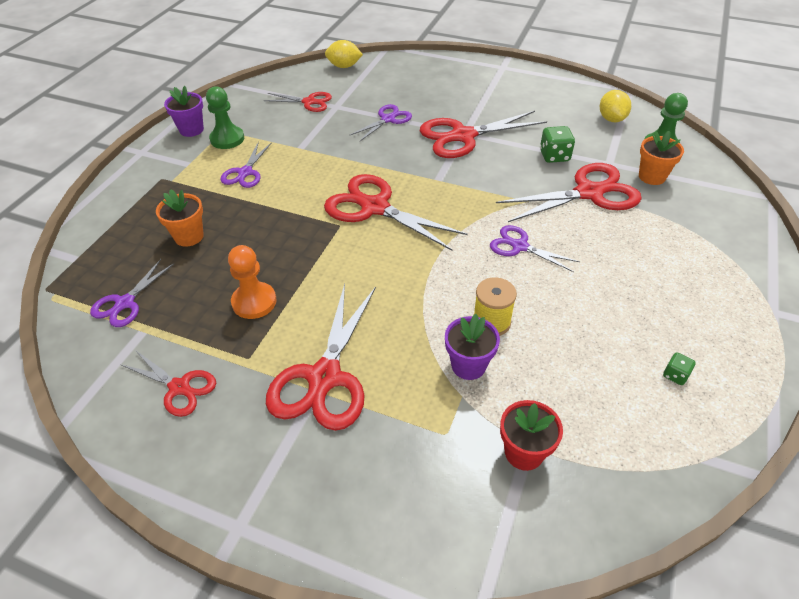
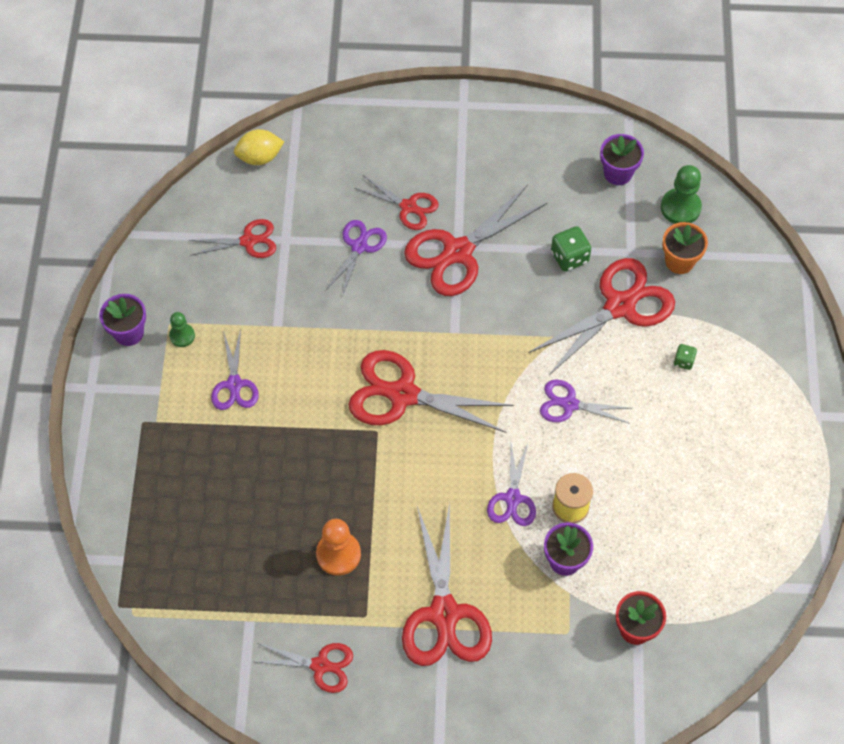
camera: 20 degrees left, 15 degrees up
(125, 303) = (211, 595): purple scissors -> purple scissors (512, 498)
(189, 236) = (225, 495): orange flower pot -> none
(227, 139) = (182, 336): green pawn -> green pawn, size x0.60
(436, 107) = (408, 207): none -> red scissors
(611, 119) = (618, 173): yellow lemon -> purple flower pot
(675, 375) = (741, 514): green dice -> green dice (683, 361)

